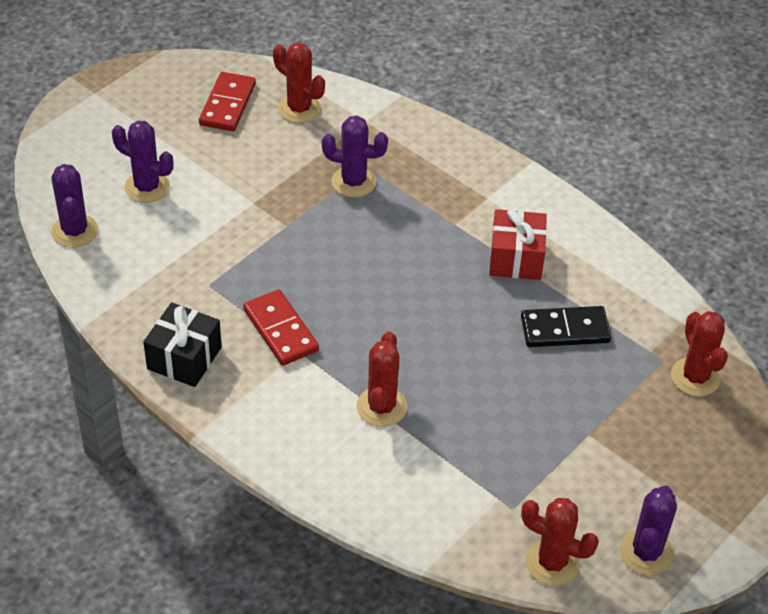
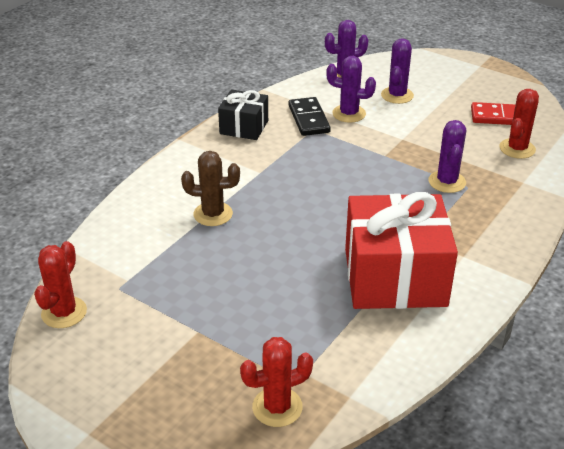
camera: 85 degrees right, 10 degrees down
(280, 330) = (278, 162): red domino -> none
(381, 407) = (213, 214): red cactus -> brown cactus
(516, 258) = (395, 277): red gift -> red gift, size x1.88
(565, 329) = (317, 312): black domino -> black domino (309, 119)
(646, 552) = (70, 371): purple cactus -> purple cactus (349, 114)

